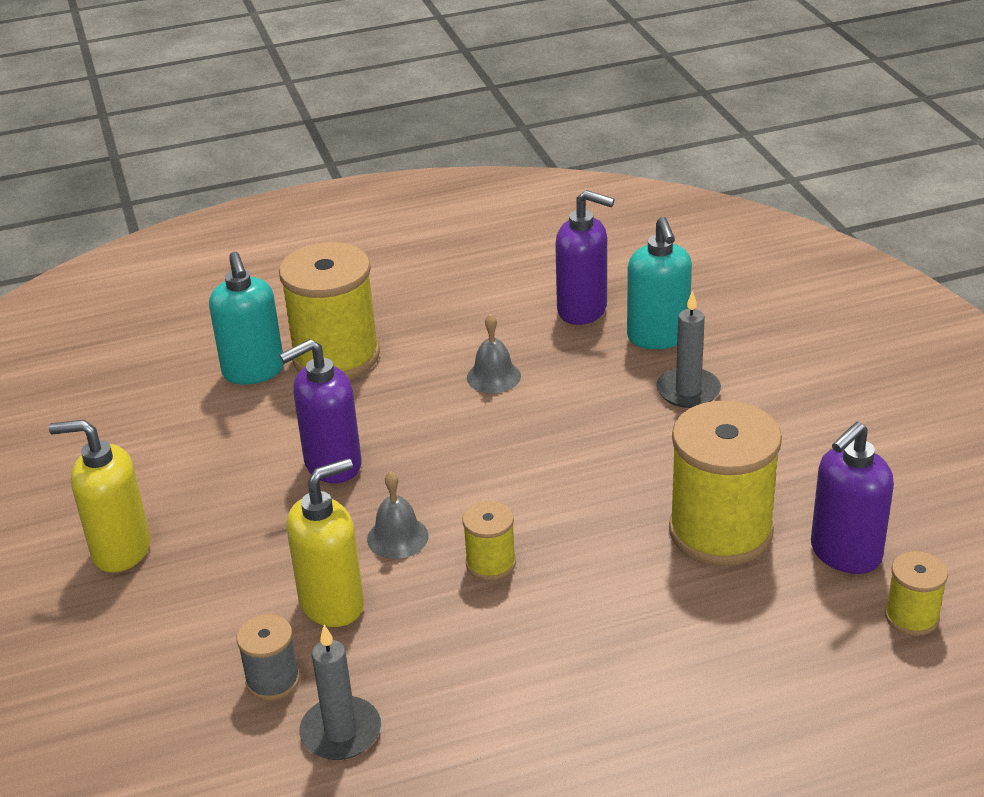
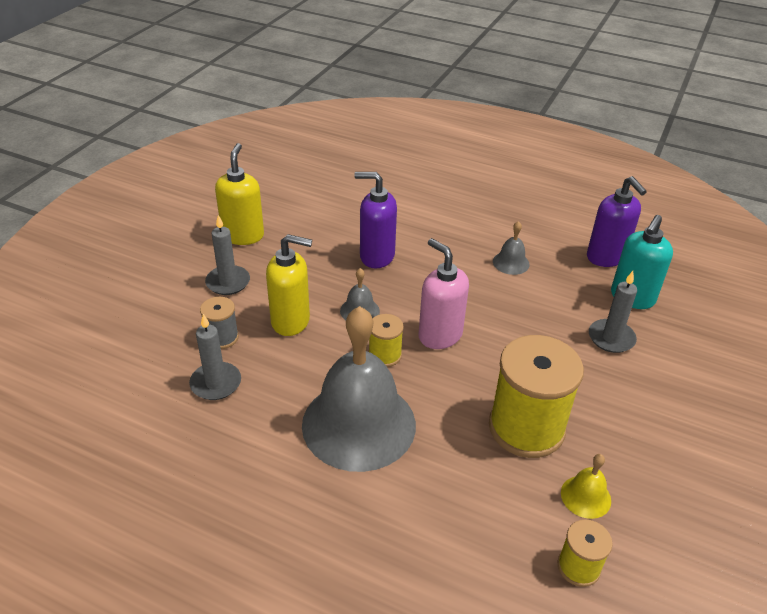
camera: 40 degrees right, 5 degrees up
(121, 550) = (243, 235): yellow soap dispenser -> yellow soap dispenser turned 45 degrees clockwise
(185, 616) = (228, 282): none -> grey candle
(253, 371) = (400, 191): turquoise soap dispenser -> none
(336, 357) = (446, 206): yellow spool -> none
(520, 502) = (440, 335): none -> pink soap dispenser
(559, 650) = (359, 424): none -> grey bell
(845, 553) = (585, 496): purple soap dispenser -> yellow bell

